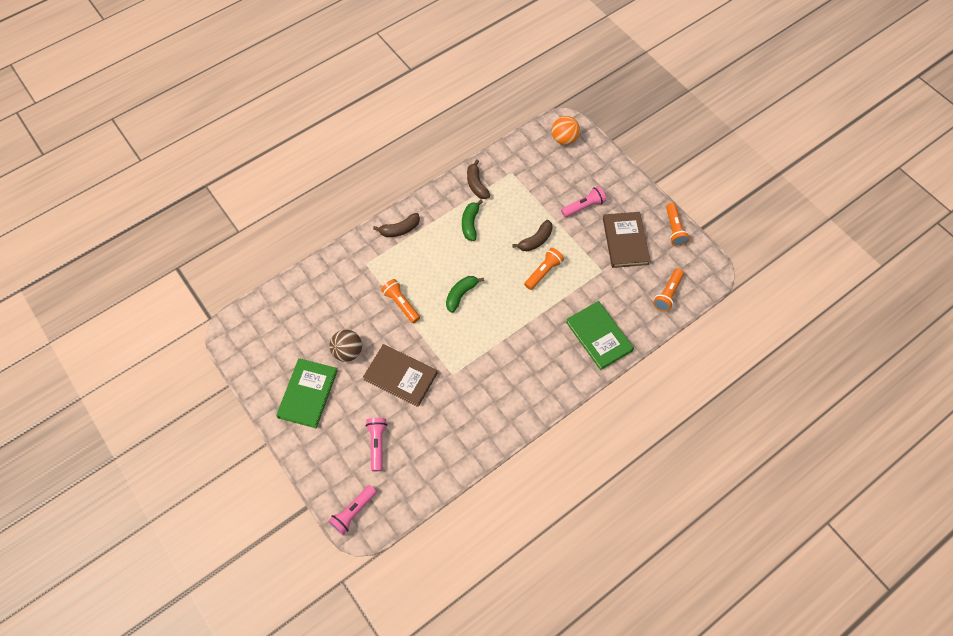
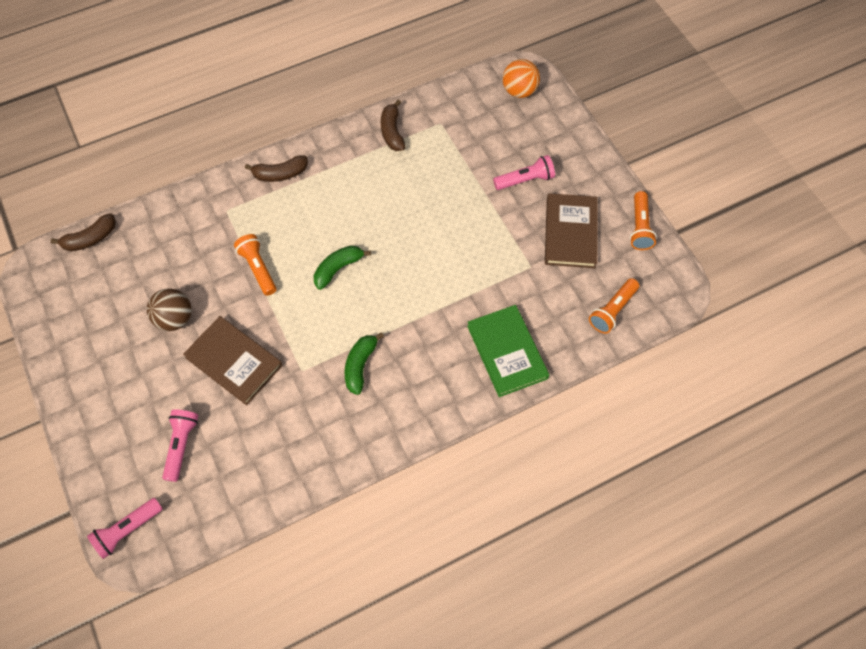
camera: 10 degrees right, 0 degrees up
(308, 394) = (110, 365): green book -> none
(470, 223) = (372, 180): green banana -> green banana (360, 365)
(535, 240) = (452, 214): brown banana -> brown banana (90, 238)
(543, 272) = (453, 256): orange flashlight -> none

